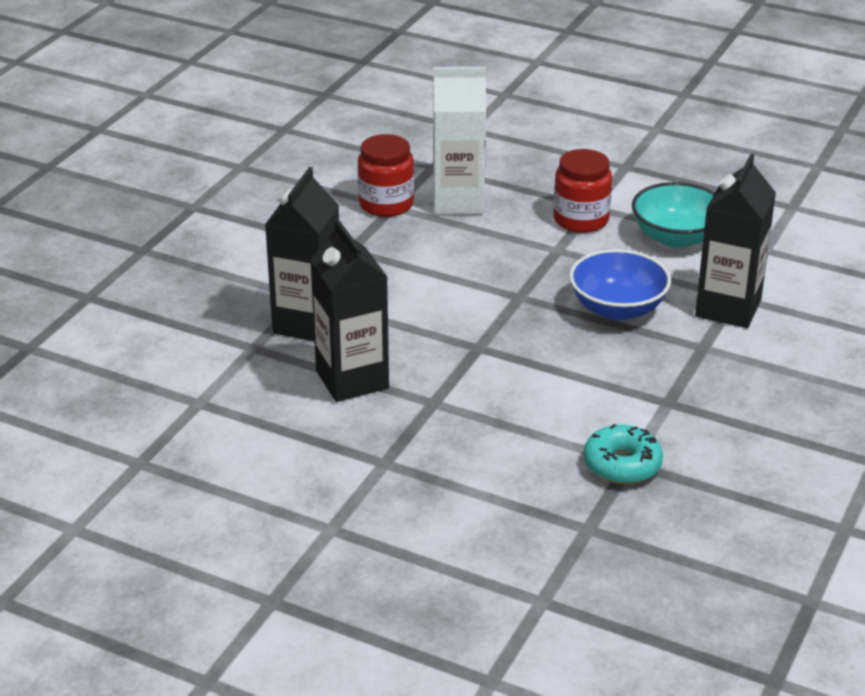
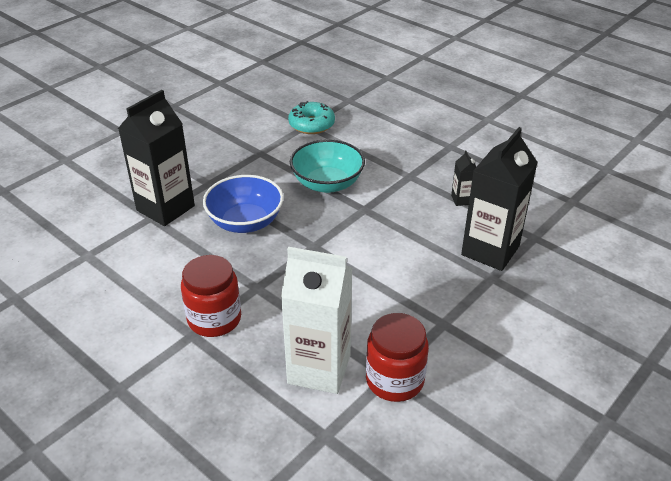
camera: 165 degrees left, 5 degrees up
(352, 379) = (462, 200): black carton -> black carton, size x0.44
(676, 237) = (146, 281): turquoise bowl -> turquoise bowl (327, 183)

